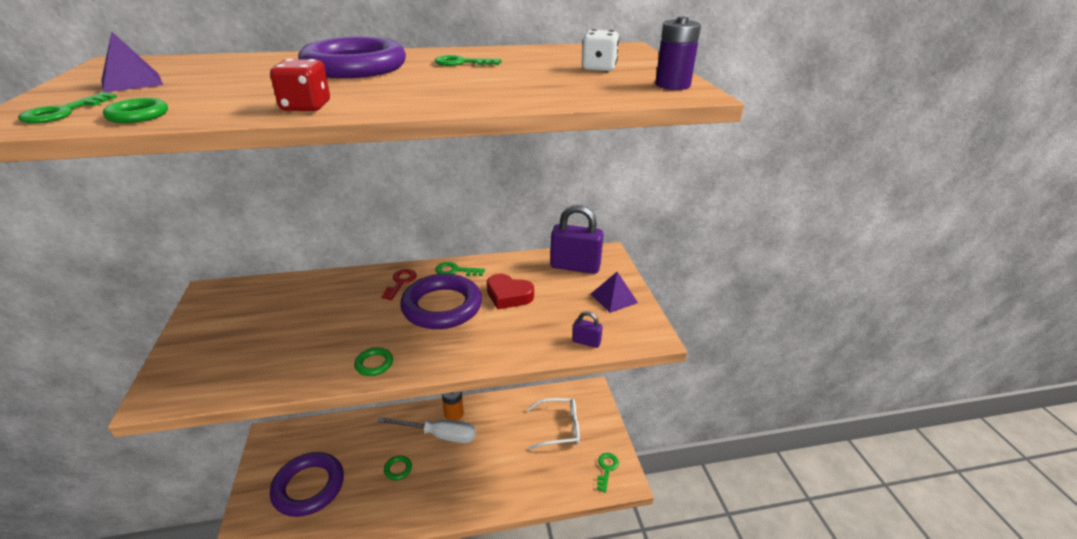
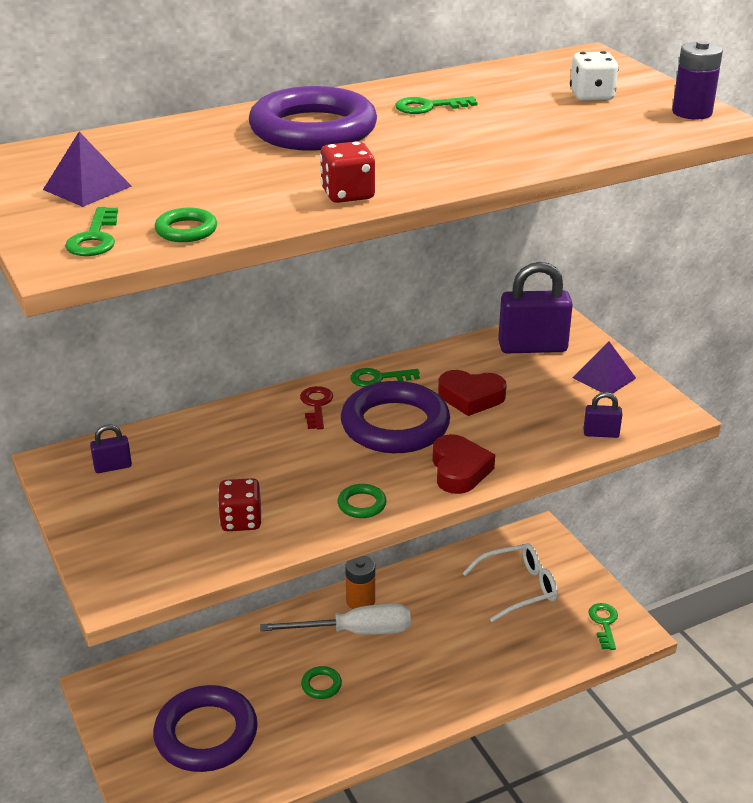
camera: 15 degrees left, 0 degrees up
(239, 301) = (113, 467): none -> purple padlock
(283, 359) = (241, 521): none -> red dice
(462, 351) = (459, 470): none -> red heart

